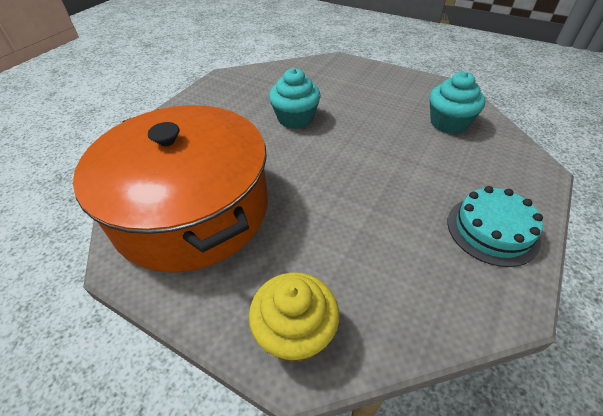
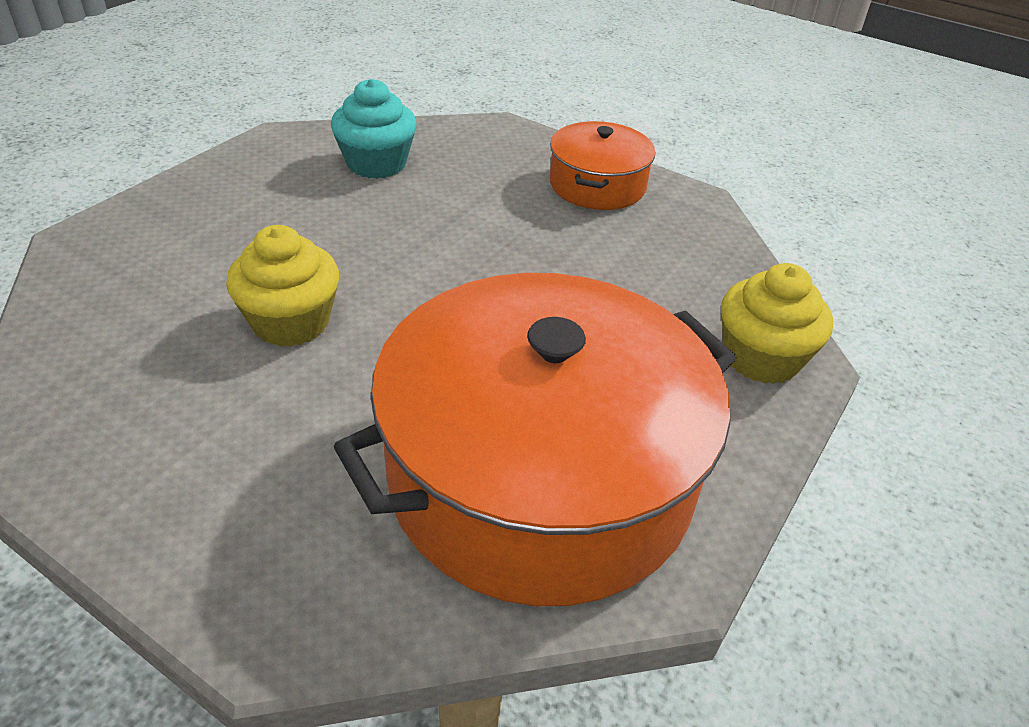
camera: 90 degrees left, 5 degrees down
(295, 118) = (291, 322): turquoise cupcake -> yellow cupcake
(492, 230) = (597, 185): turquoise cake -> orange pot

